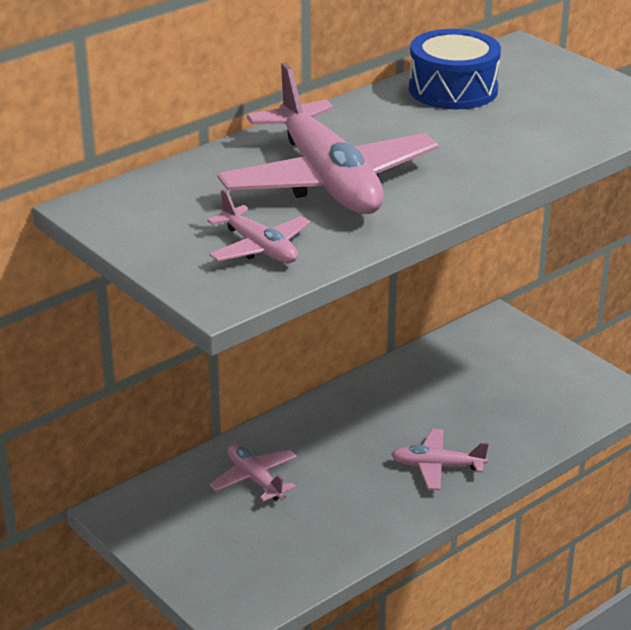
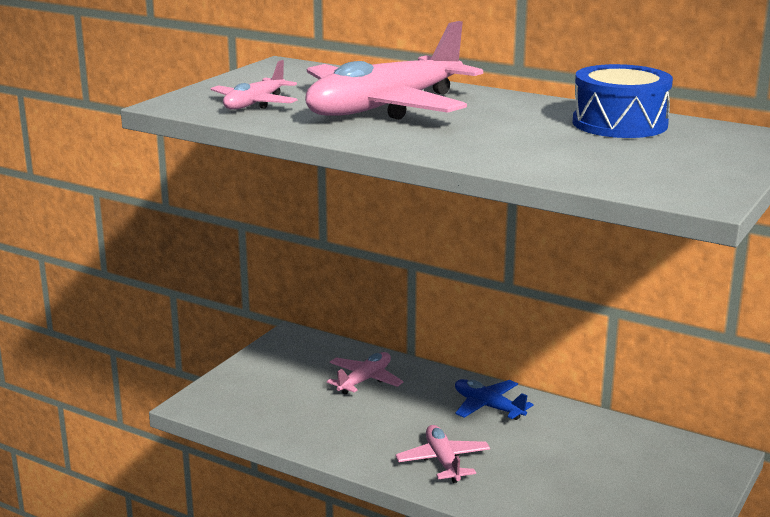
camera: 70 degrees right, 10 degrees down
(354, 414) = (488, 407): none -> blue plane

